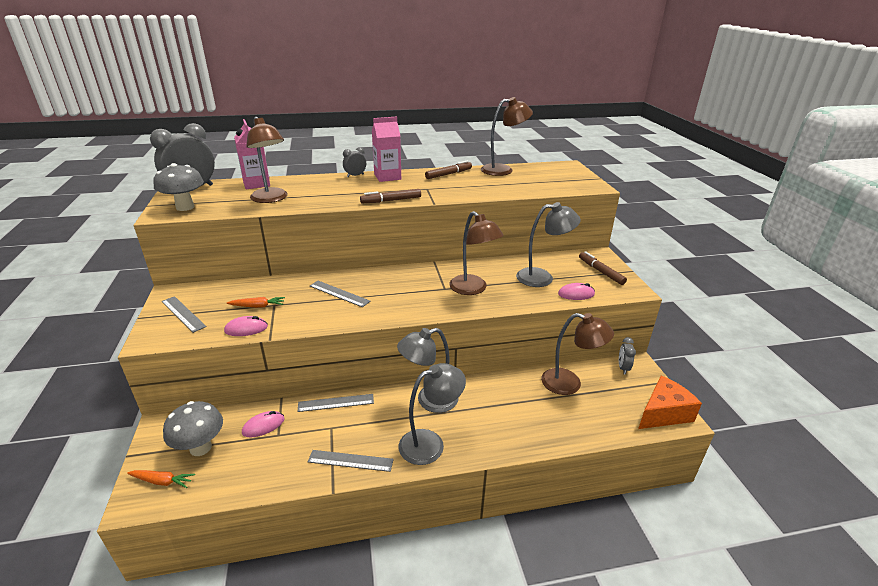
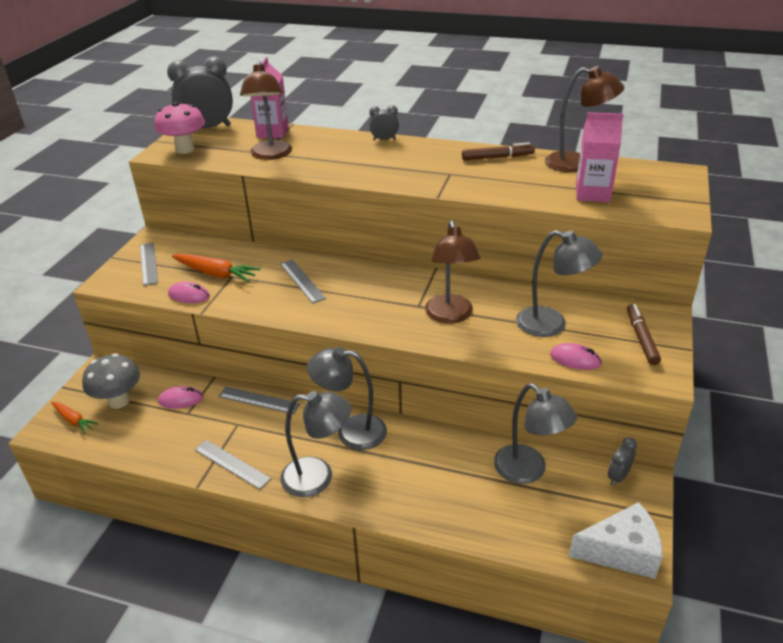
camera: 30 degrees right, 5 degrees up
(185, 207) = (185, 149): grey mushroom -> pink mushroom
(257, 306) = (216, 273): orange carrot -> orange carrot, size x1.59
(387, 177) = (419, 148): pink carton -> pink carton (592, 194)
(391, 200) = (392, 182): brown marker -> none
(569, 384) = (528, 471): brown lamp -> grey lamp
(663, 413) = (621, 552): orange cheese -> white cheese

